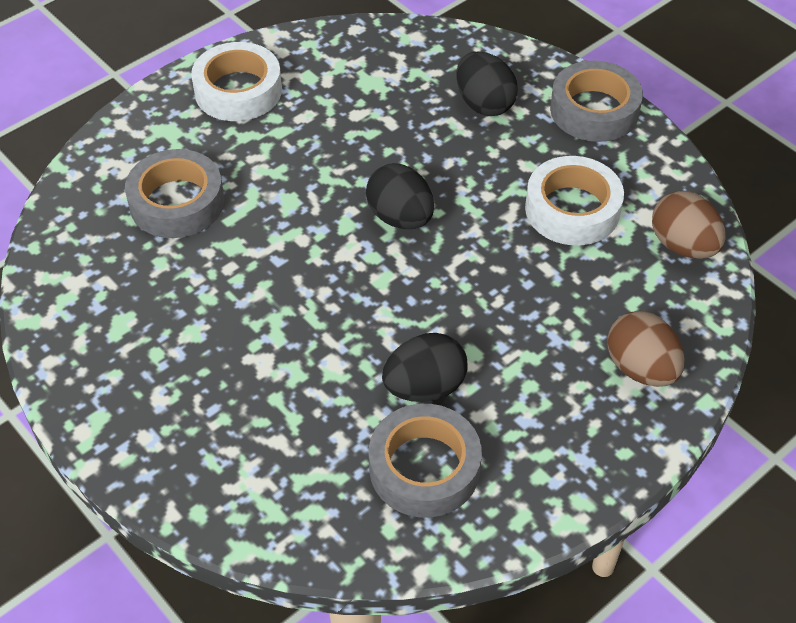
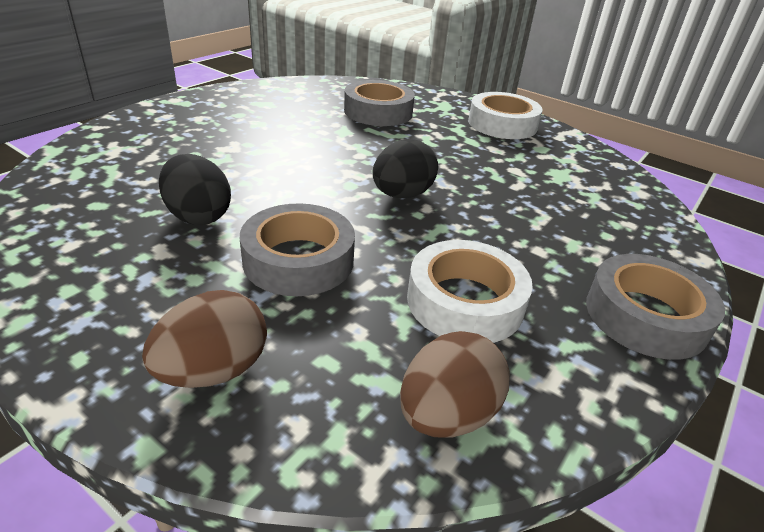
camera: 75 degrees right, 15 degrees down
(424, 468) = (103, 220): grey tape -> grey tape (298, 260)
(484, 104) = (584, 234): black egg -> none

